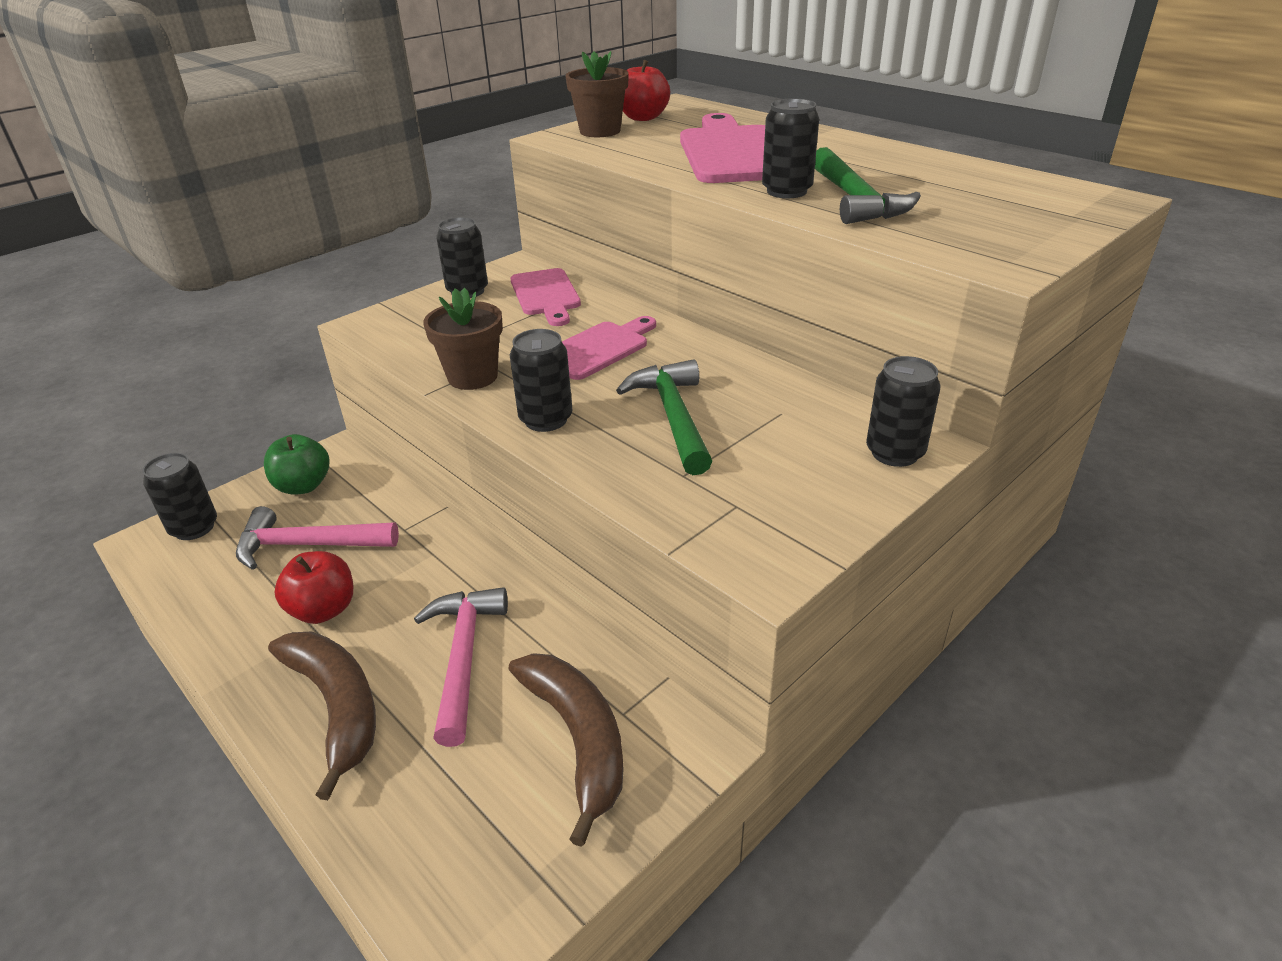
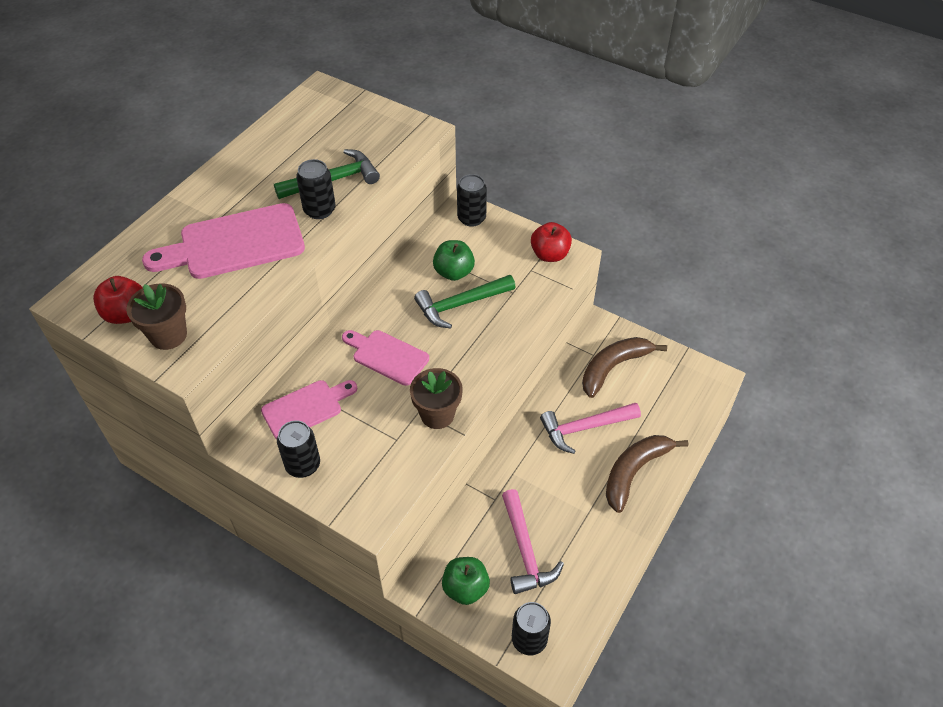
camera: 105 degrees left, 15 degrees up
(324, 610) = (575, 511): red apple -> red apple (550, 255)
(546, 419) = (478, 361): black can -> none
(751, 418) = (454, 272): none -> green apple

